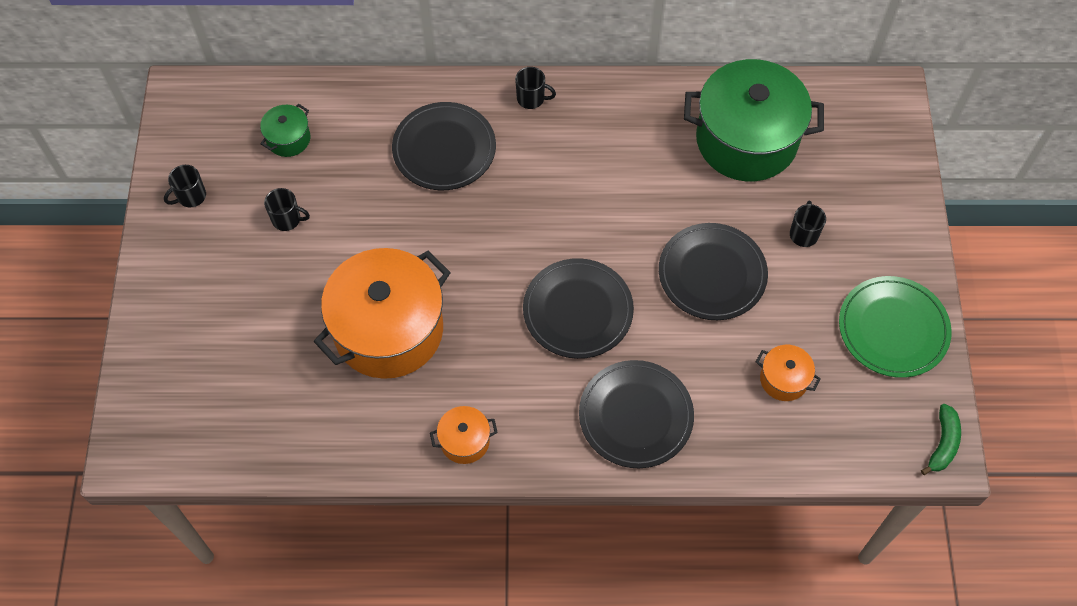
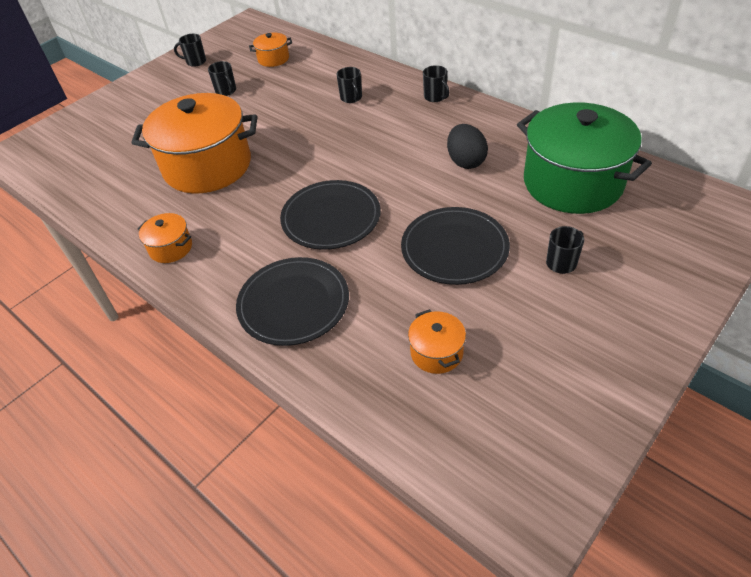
camera: 45 degrees right, 15 degrees down
(288, 139) = (273, 59): green pot -> orange pot
(444, 149) = (351, 98): black plate -> black mug
(636, 169) = (466, 161): none -> black egg
(893, 329) = (581, 377): green plate -> none
(942, 443) = (542, 509): green banana -> none

